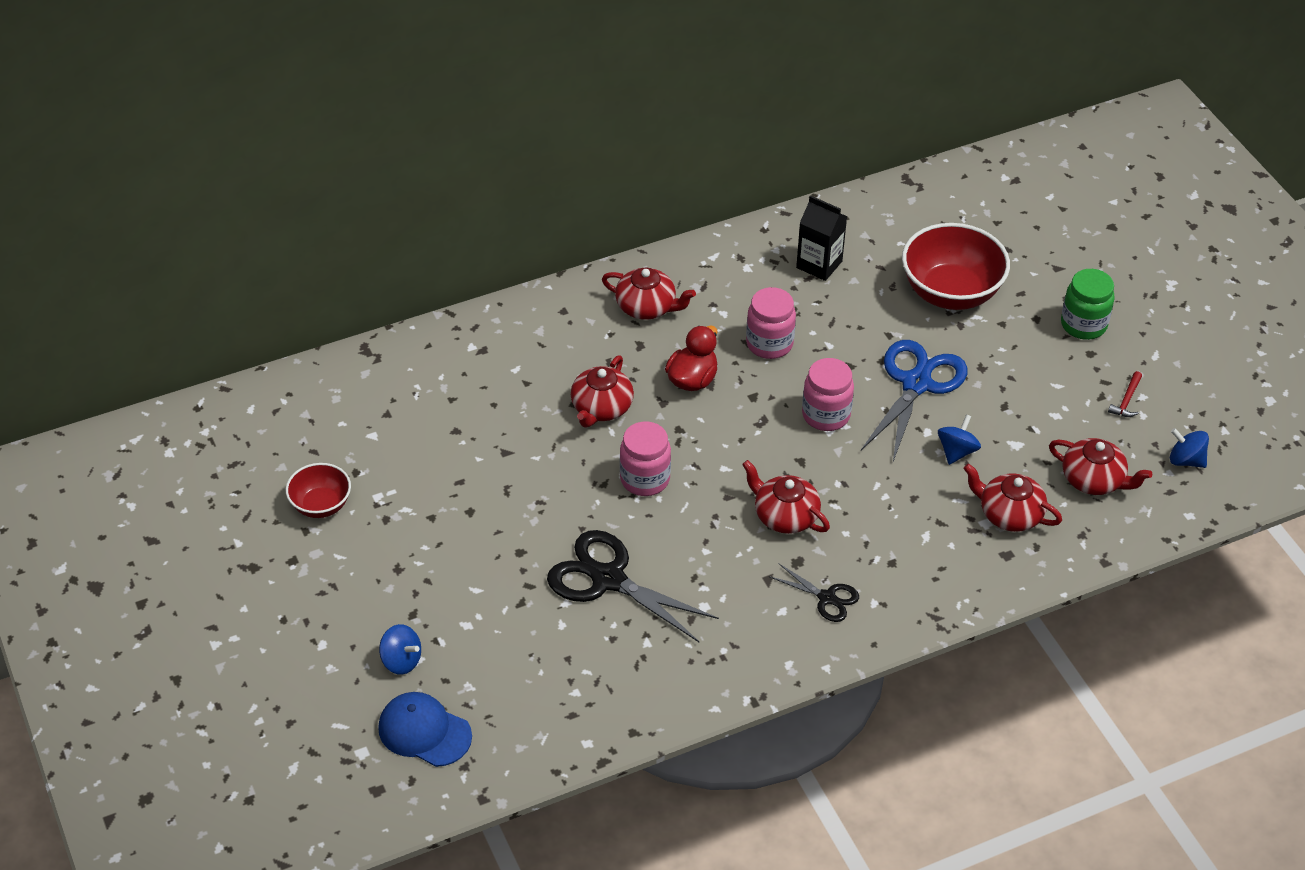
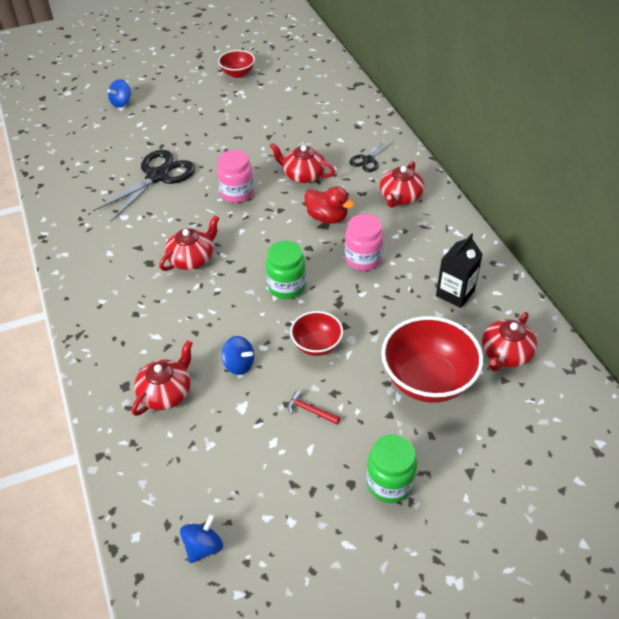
camera: 95 degrees right, 0 degrees up
(424, 731) = (72, 111): blue cap -> none
(826, 415) = (286, 286): pink jar -> green jar
(827, 598) = (113, 276): black scissors -> black scissors (368, 160)
(916, 384) = (316, 345): blue scissors -> red bowl
(1094, 480) = (192, 461): red teapot -> red teapot (505, 354)
(1126, 400) = (286, 506): red hammer -> red hammer (310, 410)

